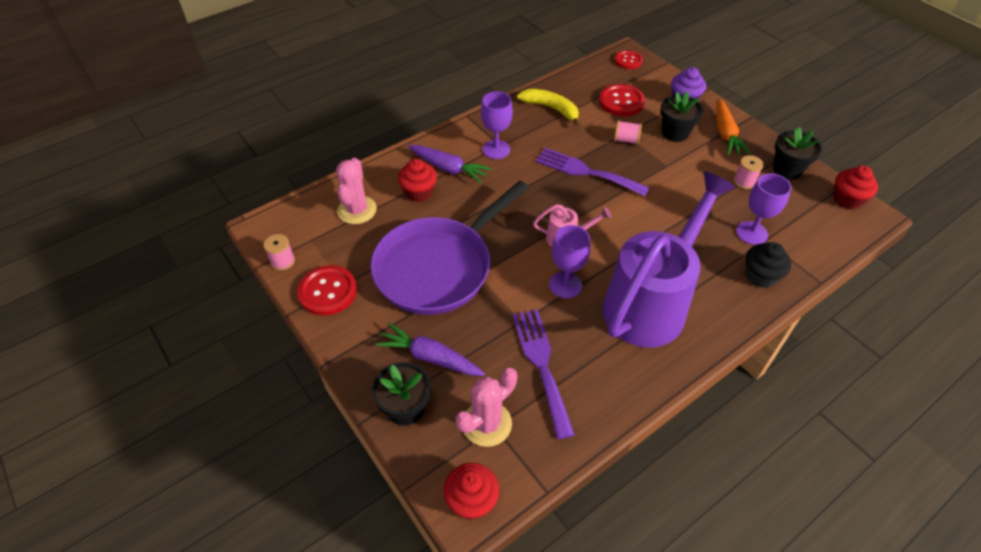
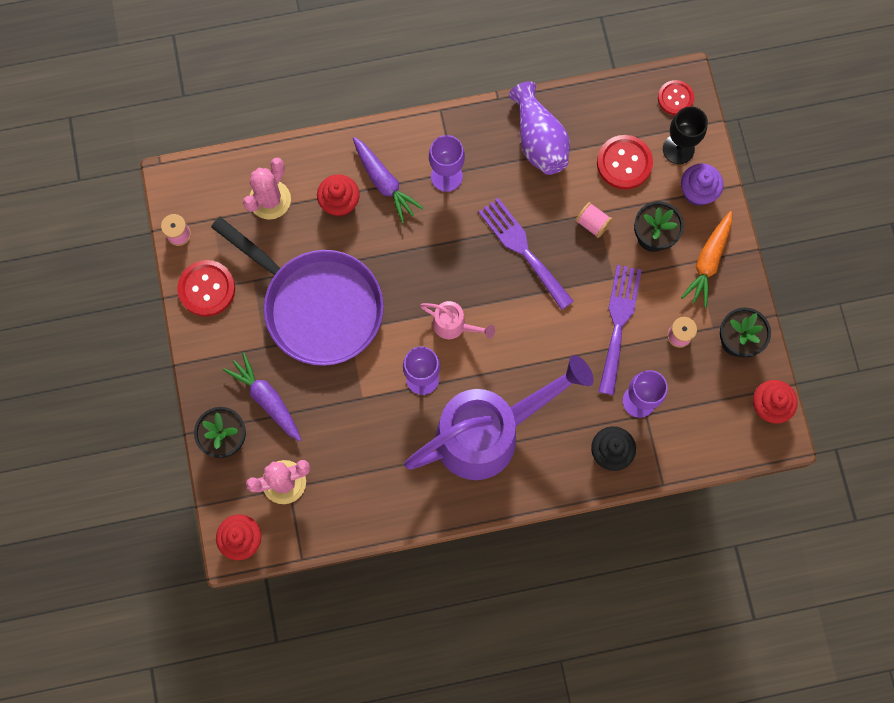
camera: 25 degrees right, 25 degrees up
(439, 267) = (317, 305): purple pan -> purple pan turned 120 degrees counterclockwise
(541, 364) = (356, 449): purple fork -> purple fork (618, 323)
(551, 109) = (539, 140): yellow banana -> purple vase
(652, 83) = (678, 149): none -> black goblet

